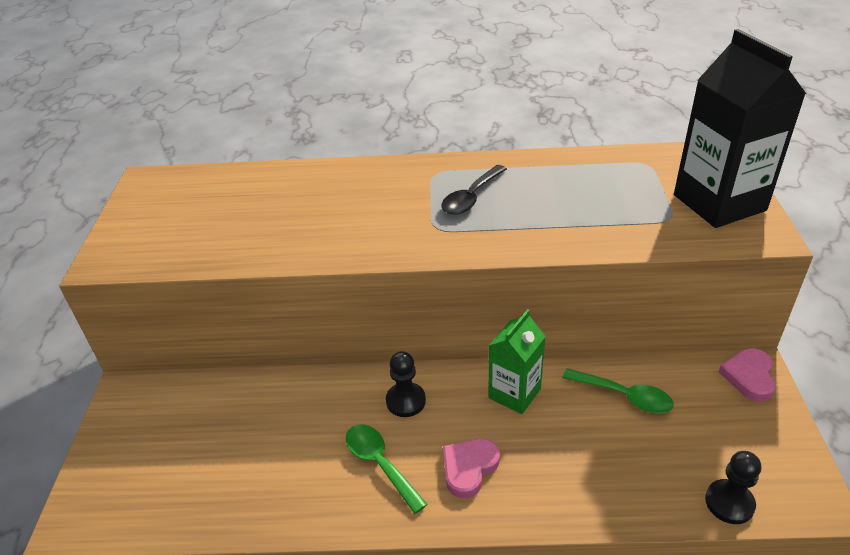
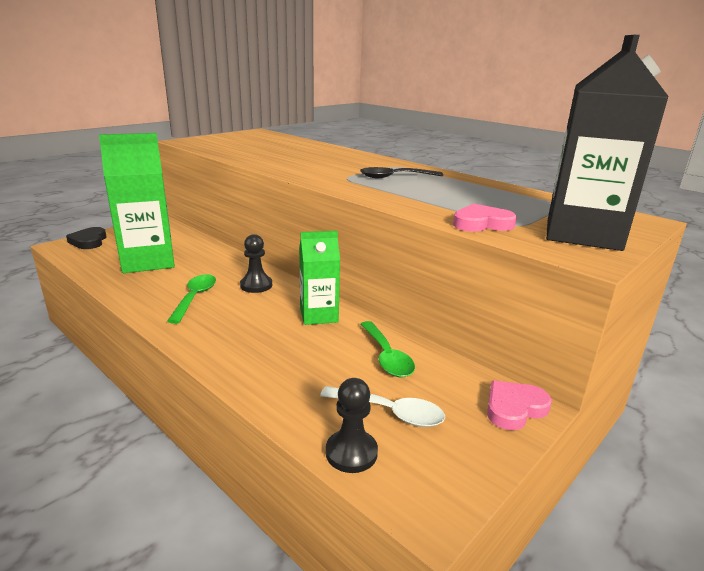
camera: 40 degrees right, 15 degrees down
(95, 488) = (89, 241): none -> black heart
(236, 458) = (148, 261): none -> green carton
(469, 468) = (229, 325): pink heart -> pink heart (482, 223)
(699, 447) = (390, 412): none -> white spoon

